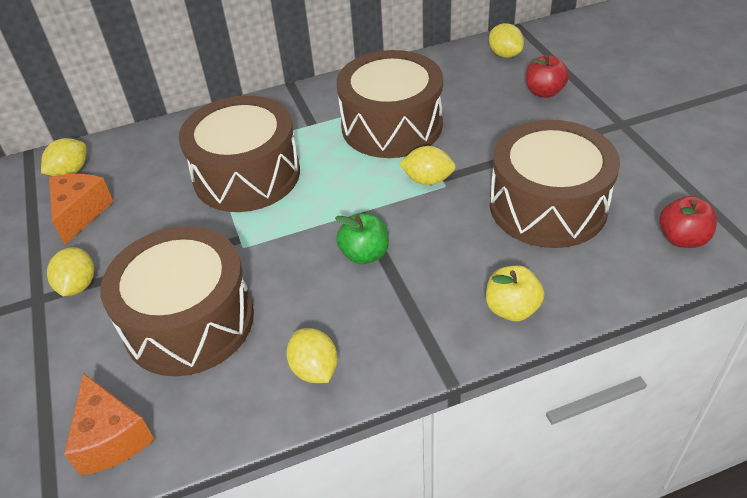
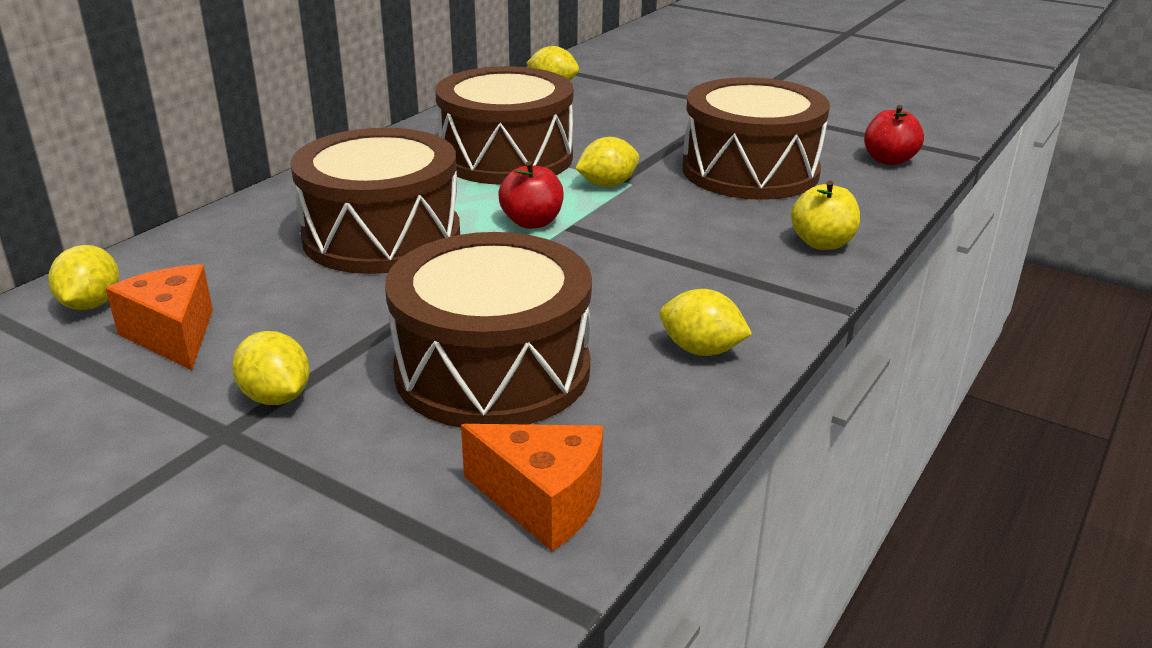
camera: 40 degrees left, 15 degrees down
(365, 254) = (622, 253): green apple -> none
(544, 92) = (632, 101): red apple -> red apple (532, 222)

